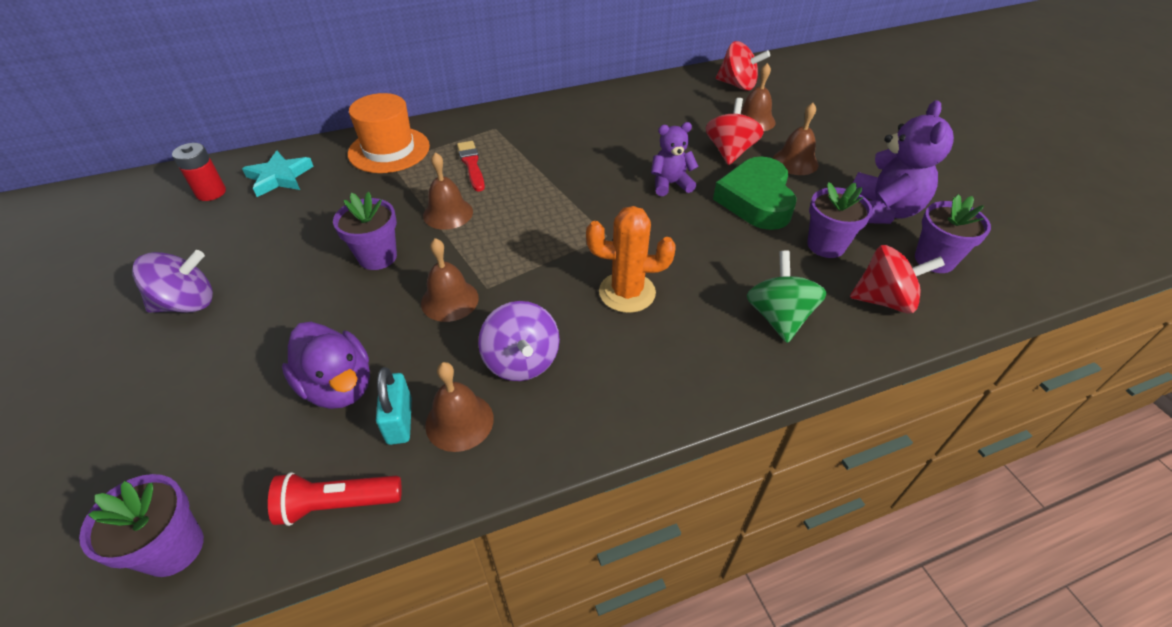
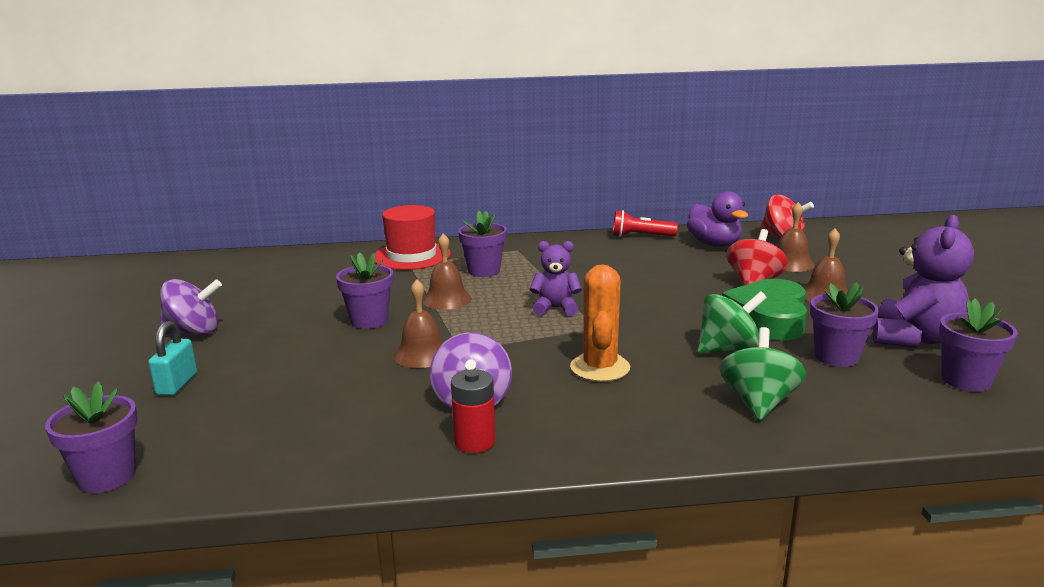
camera: 15 degrees right, 25 degrees down
(211, 193) = (245, 269): red battery -> red battery (475, 442)
(279, 177) = (307, 265): turquoise star -> none
(337, 505) = (257, 471): red flashlight -> red flashlight (641, 236)
(339, 386) = (295, 397): purple duck -> purple duck (714, 244)
(389, 150) = (411, 256): orange hat -> red hat
(399, 421) = (339, 425): turquoise padlock -> turquoise padlock (177, 384)
(459, 421) = (393, 433): brown bell -> none
(471, 165) = (484, 271): red brush -> purple flower pot
(627, 292) = (600, 368): orange cactus -> orange cactus turned 75 degrees clockwise
(670, 184) = (679, 299): purple teddy bear -> purple teddy bear (555, 308)
(733, 249) = (728, 350): none -> green spinning top
(884, 300) = (890, 404): red spinning top -> none

